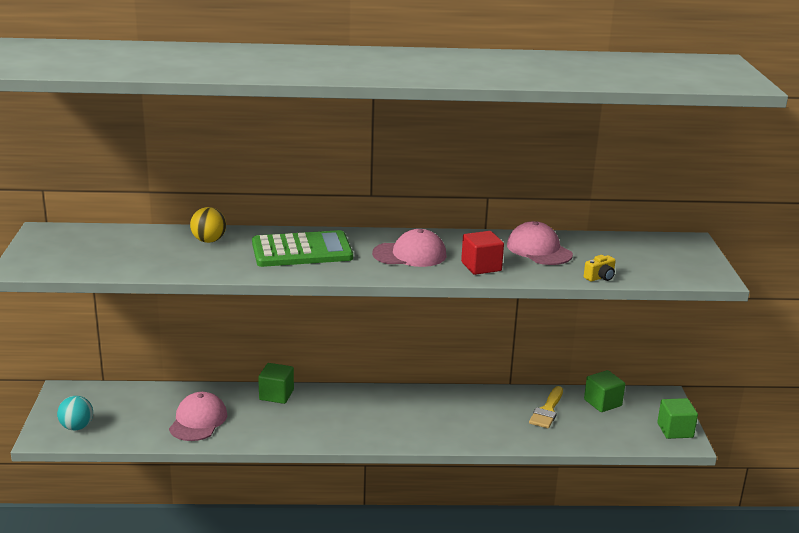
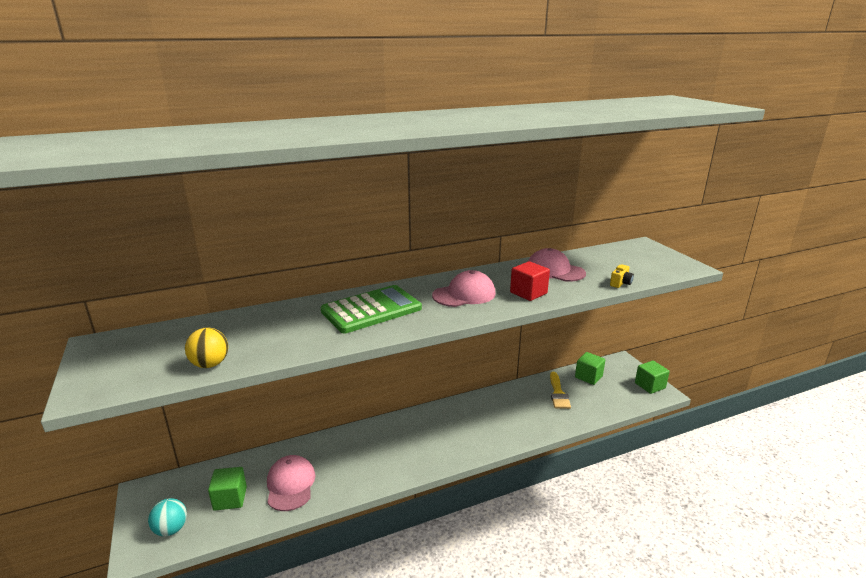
camera: 20 degrees left, 0 degrees up
(209, 240) = (278, 318): yellow ball -> yellow ball (210, 364)
(276, 395) = (347, 437): green cube -> green cube (230, 498)

